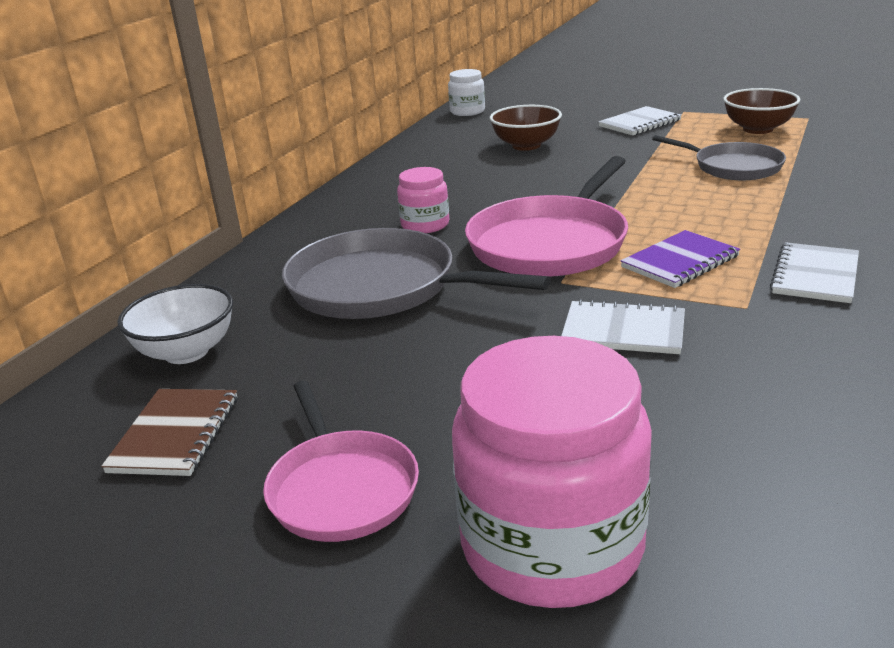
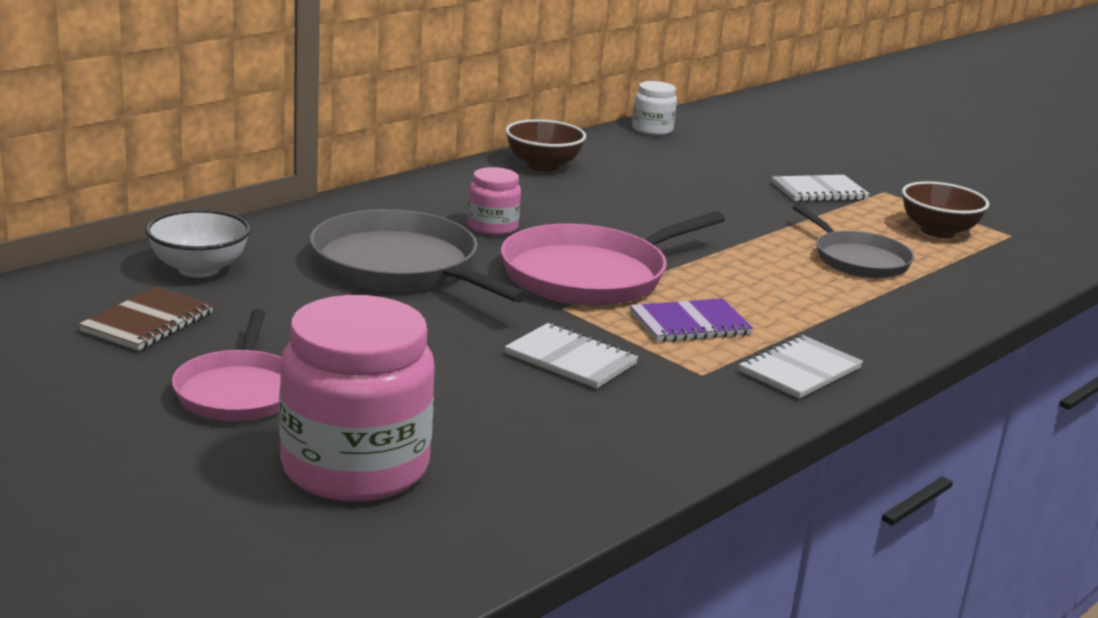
camera: 15 degrees right, 5 degrees down
(526, 145) = (672, 181): brown bowl -> brown bowl (543, 166)

